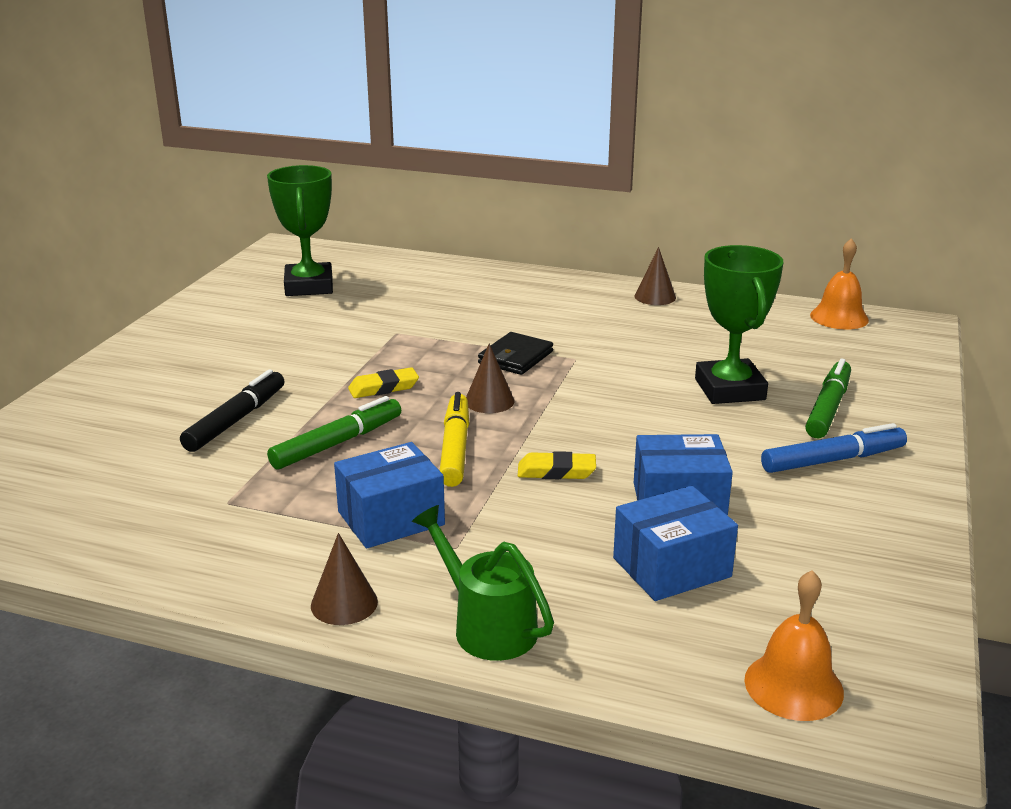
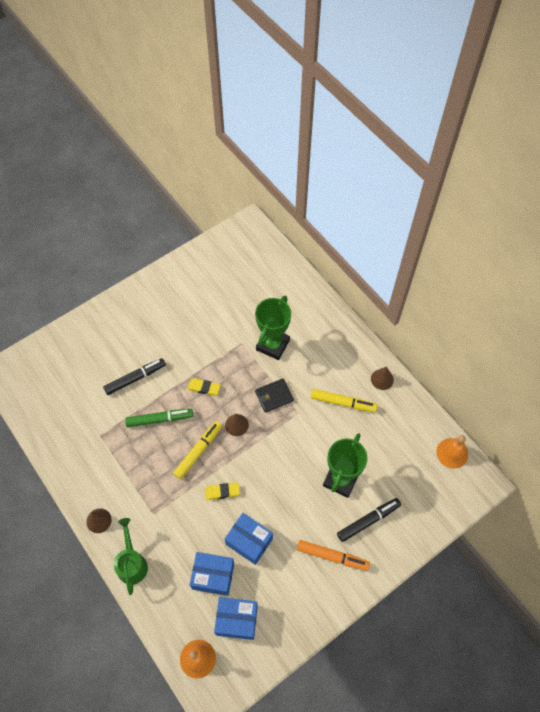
camera: 35 degrees right, 35 degrees up
(309, 286) = (234, 275): green trophy -> green trophy (273, 345)
(391, 518) = (144, 482): blue box -> blue box (237, 620)
(556, 471) = (222, 492): yellow eraser -> yellow eraser turned 45 degrees counterclockwise
(629, 330) = (343, 403): none -> yellow marker
(828, 408) = (368, 521): green marker -> black marker
(833, 460) = (332, 556): blue marker -> orange marker

